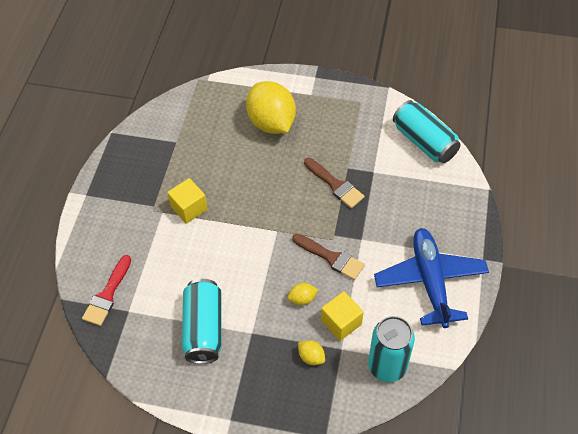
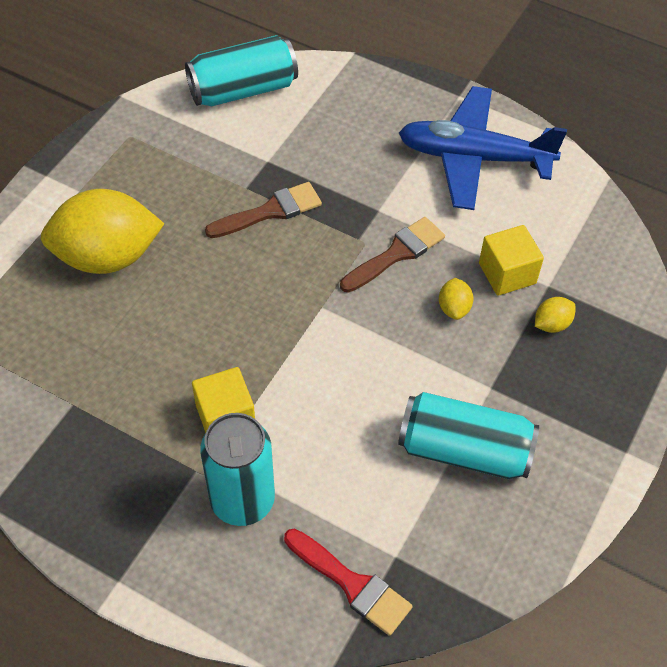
camera: 75 degrees left, 0 degrees up
(387, 366) = (588, 243): turquoise can -> turquoise can (242, 500)

